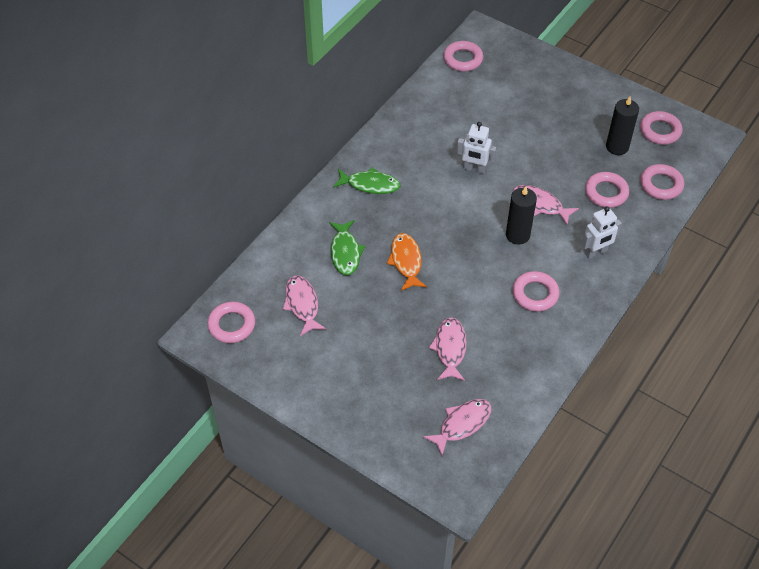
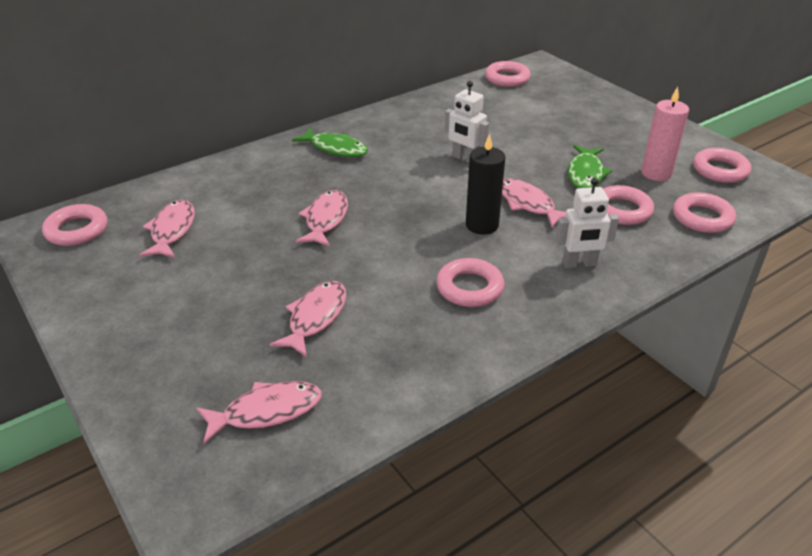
camera: 20 degrees right, 15 degrees down
(345, 252) = (261, 196): green fish -> green fish (585, 174)
(406, 261) = (325, 219): orange fish -> pink fish
(617, 147) = (656, 173): black candle -> pink candle

